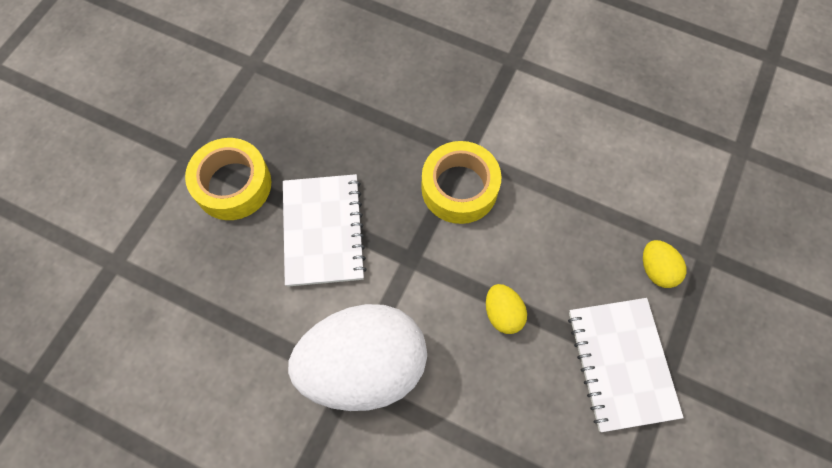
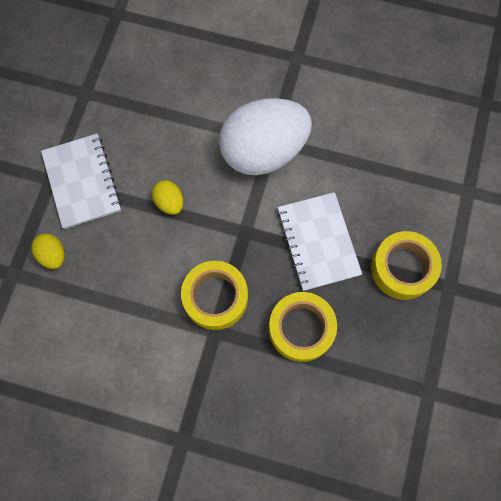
camera: 170 degrees right, 5 degrees up
(368, 141) = (301, 328): none -> yellow tape

